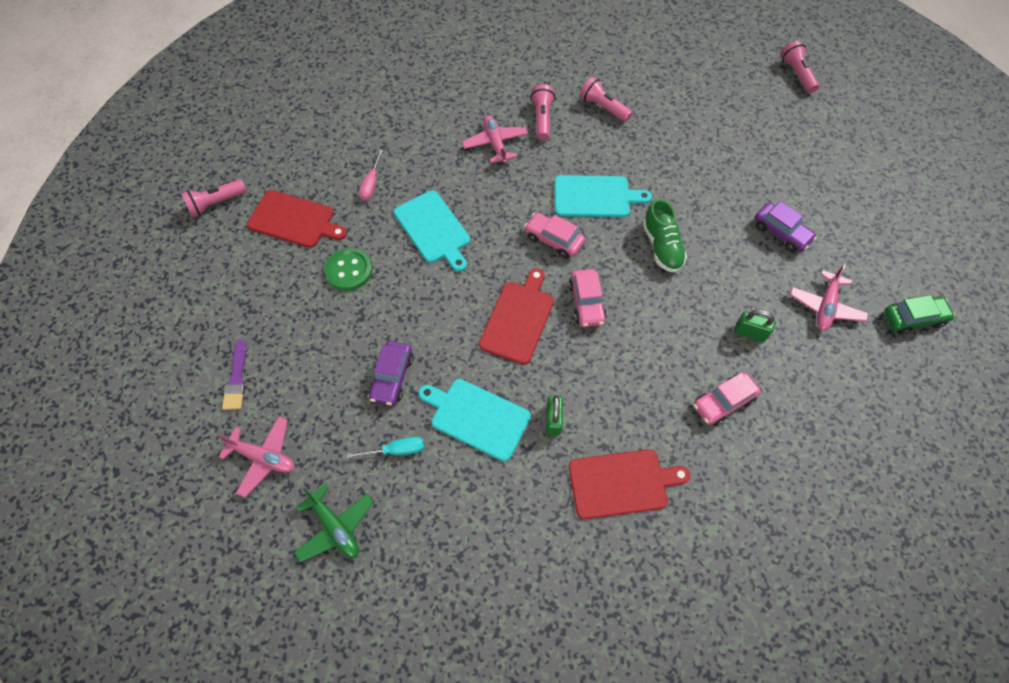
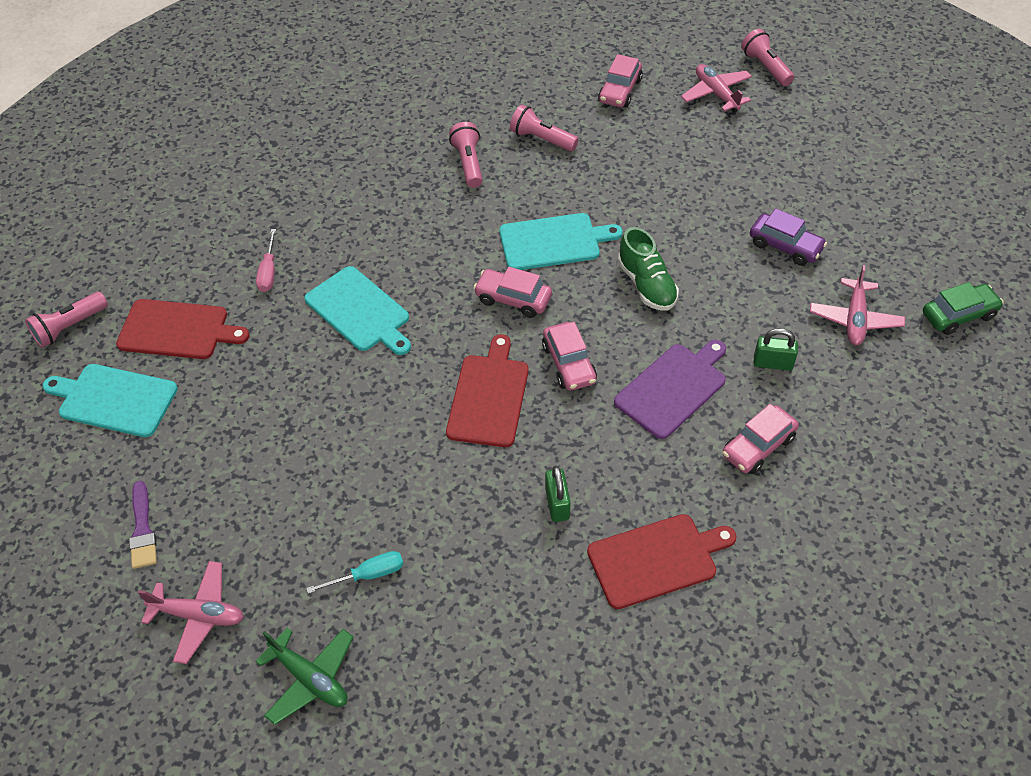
camera: 10 degrees left, 10 degrees down
(349, 270) = (262, 377): green button -> none
(392, 377) = (344, 491): purple car -> none
(477, 417) = (462, 518): turquoise cutting board -> turquoise cutting board (114, 400)
(495, 144) = (416, 201): pink plane -> pink plane (716, 94)
(665, 339) = (673, 388): none -> purple cutting board
(674, 76) = (620, 91): none -> pink car

